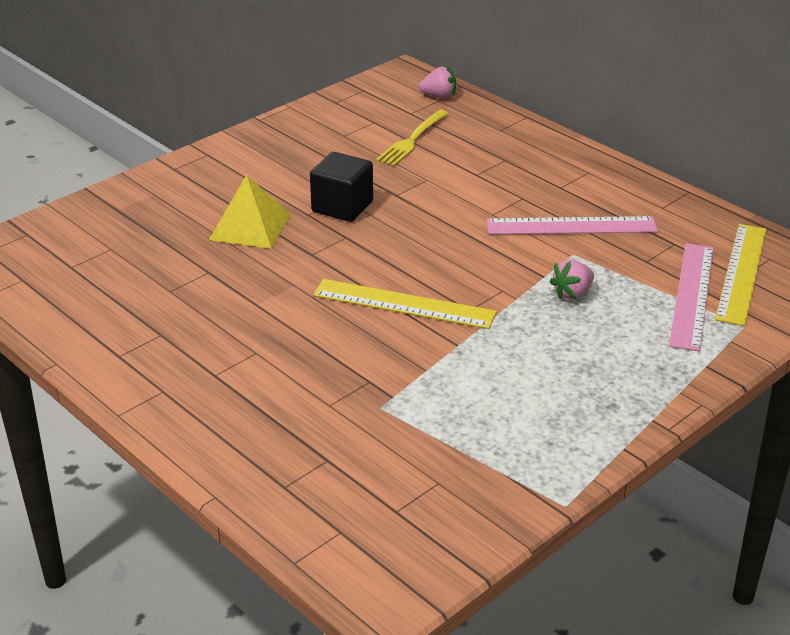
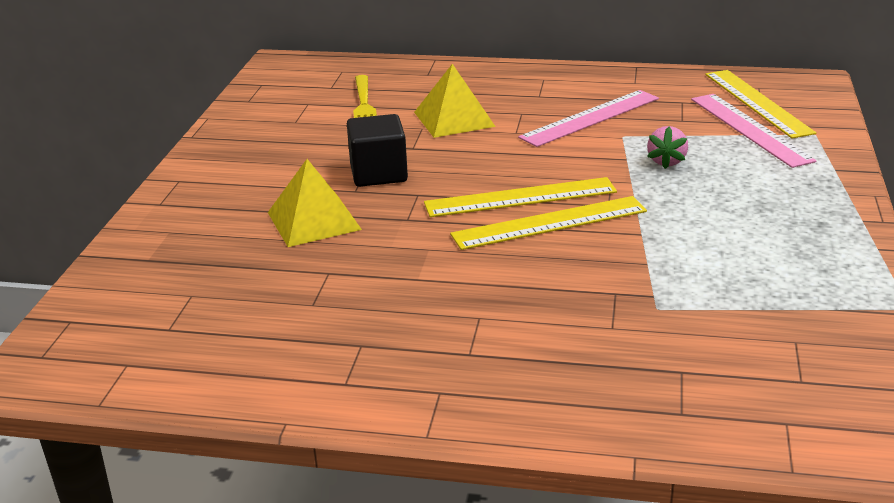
camera: 35 degrees left, 5 degrees down
(413, 273) = (520, 197): none -> yellow ruler
(439, 96) = (338, 68): pink strawberry -> none
(462, 181) = (454, 119): none -> yellow pyramid

